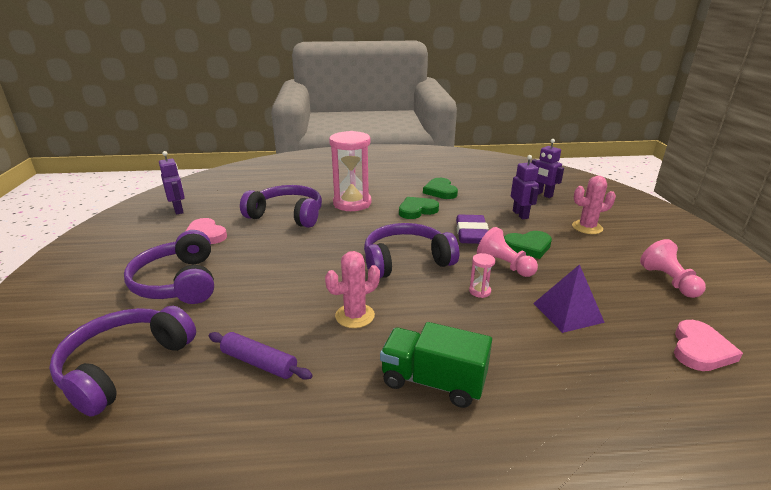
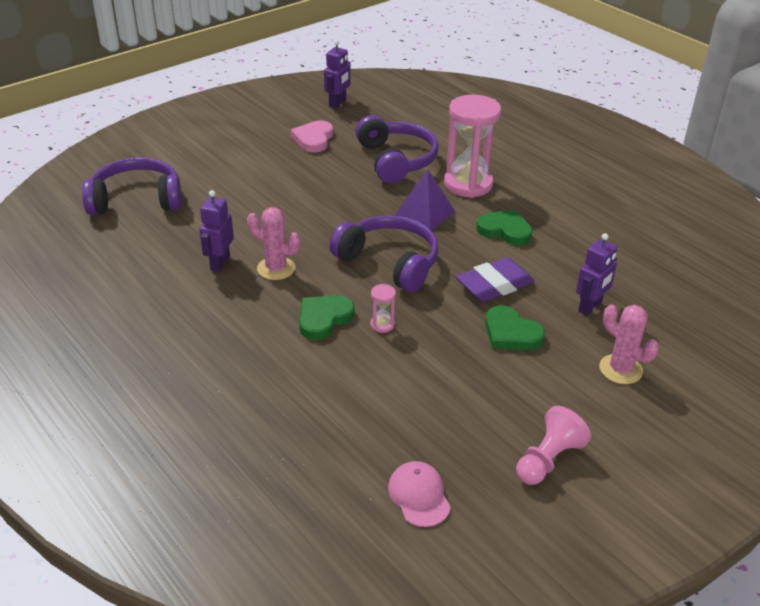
camera: 55 degrees right, 10 degrees up
(178, 282) = (238, 166): purple headphones -> none
(259, 362) = (184, 250): purple rolling pin -> none
(433, 382) = (231, 338): green truck -> none
(440, 191) = (578, 228): green heart -> green heart (323, 319)
(504, 265) = (449, 327): pink pawn -> none
(542, 194) = (679, 310): purple robot -> purple robot (220, 263)
(568, 312) = (400, 391): purple pyramid -> purple pyramid (425, 213)
(700, 349) = (419, 495): pink heart -> pink cap

